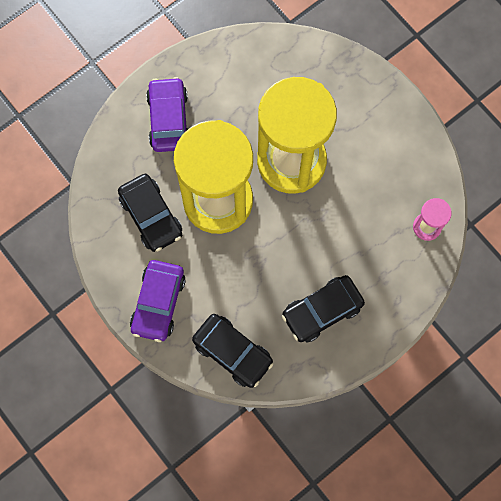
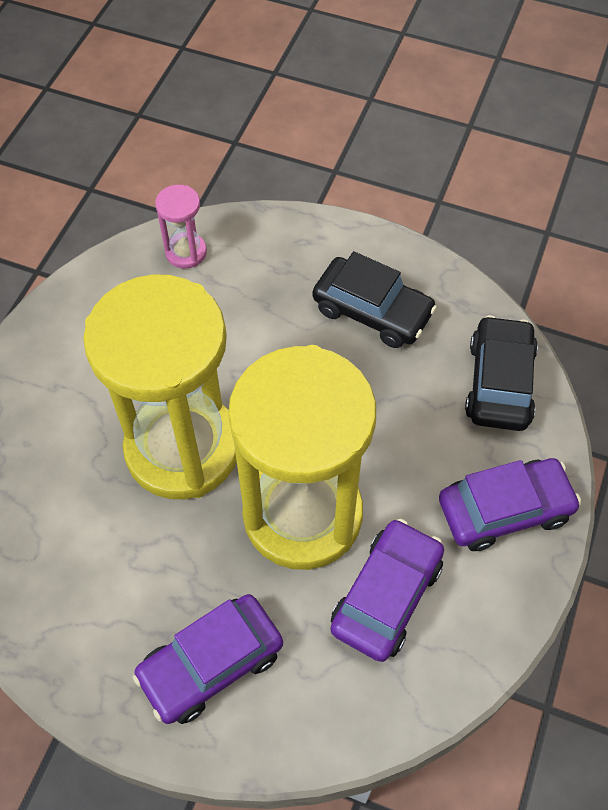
camera: 120 degrees left, 15 degrees down
(151, 216) = (386, 596): black car -> purple car

